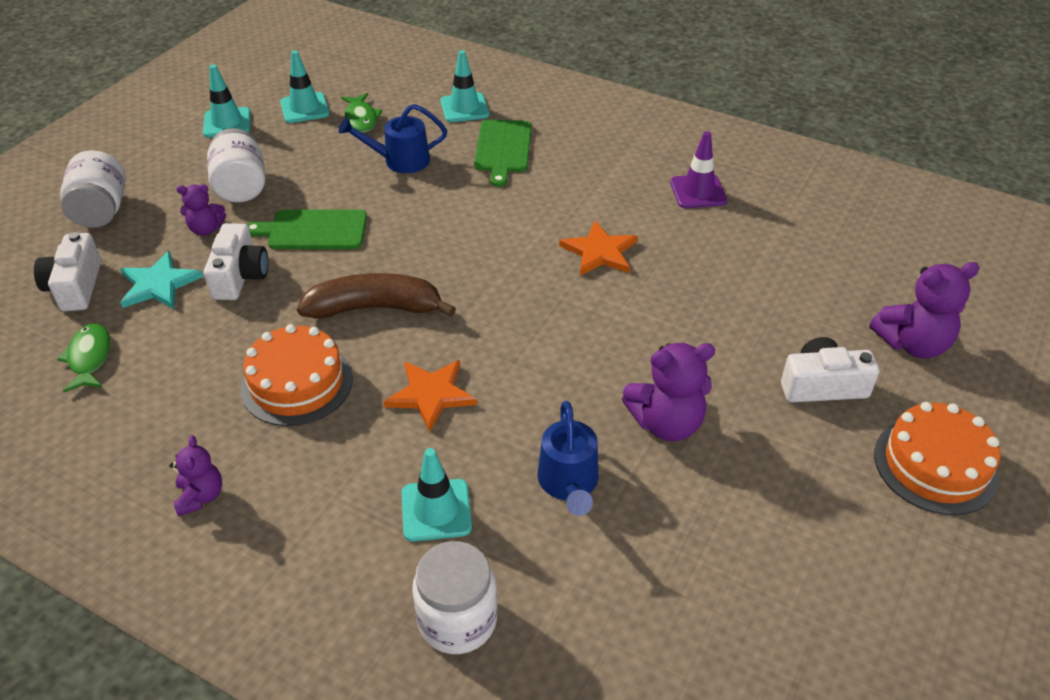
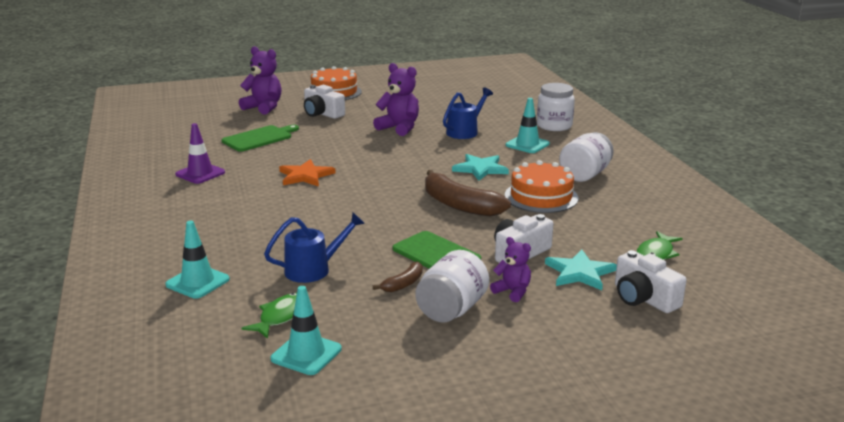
camera: 135 degrees left, 20 degrees down
(75, 286) = (643, 298): white camera -> white camera turned 105 degrees clockwise
(101, 211) = (586, 348): white jar -> white jar (585, 175)
(201, 496) = (628, 182): purple teddy bear -> none
(227, 123) = (392, 379): turquoise traffic cone -> none
(308, 187) = (403, 284): none -> brown banana
(399, 161) = (314, 269): blue watering can -> blue watering can turned 60 degrees counterclockwise
(431, 394) = (480, 169): orange star -> turquoise star
(503, 149) = (238, 242): green cutting board -> green cutting board (259, 138)

